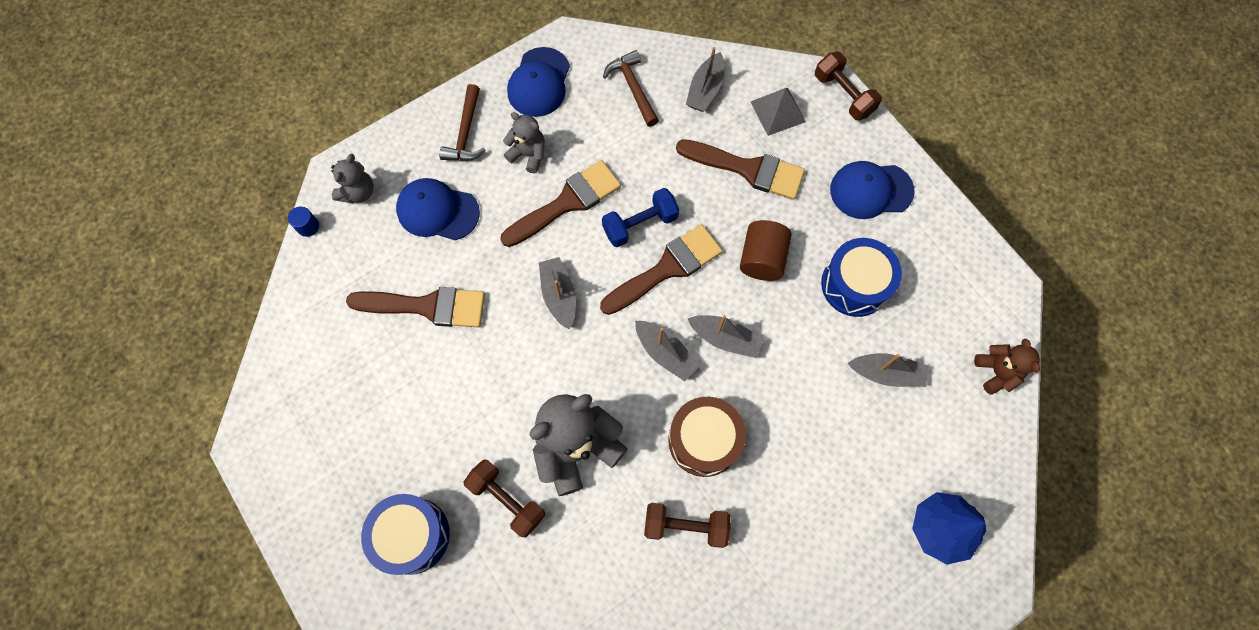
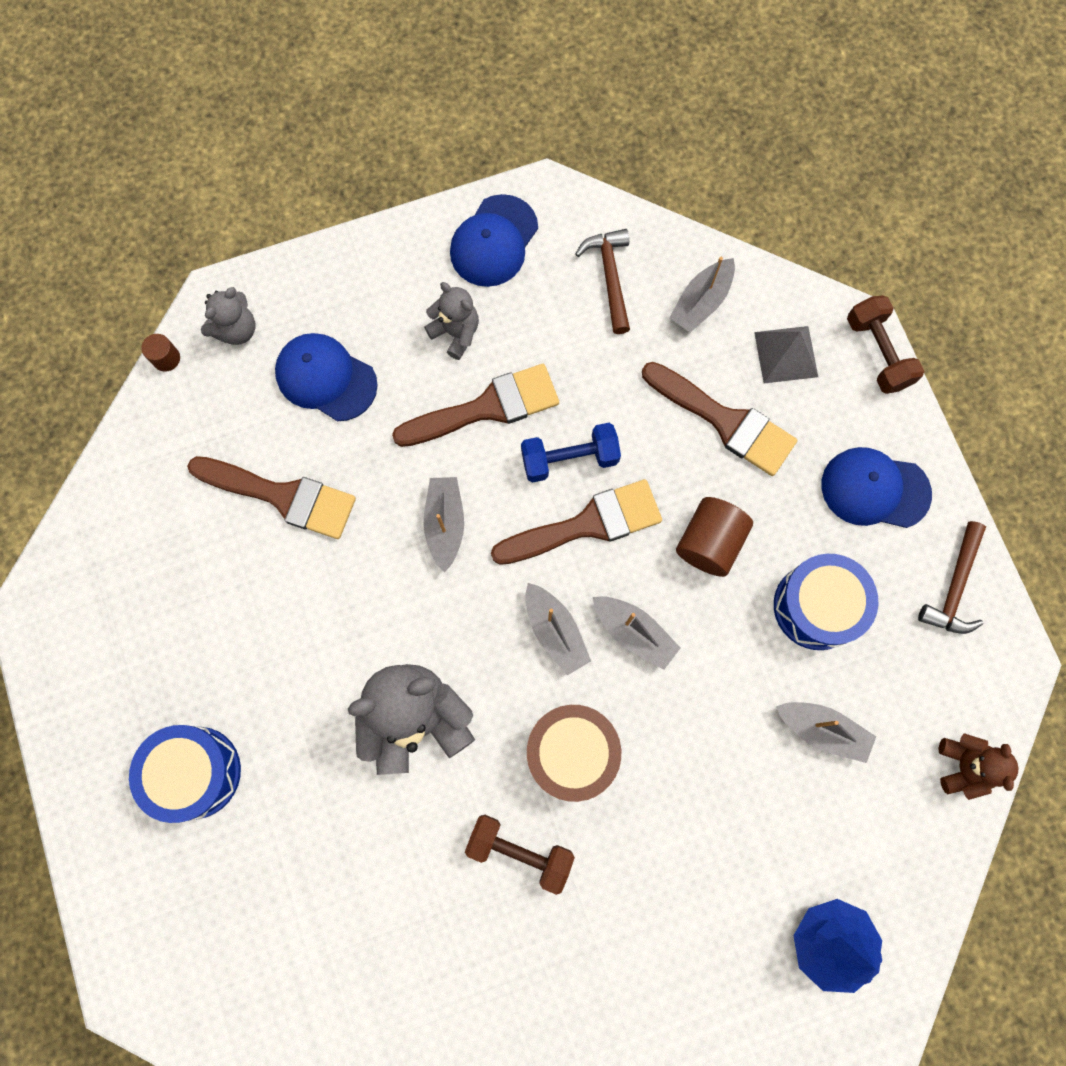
camera: 15 degrees right, 5 degrees up
(308, 226) = (166, 358): blue cylinder -> brown cylinder
(466, 133) = (386, 286): brown hammer -> brown hammer (954, 587)
(507, 500) = (316, 760): brown dumbbell -> none

